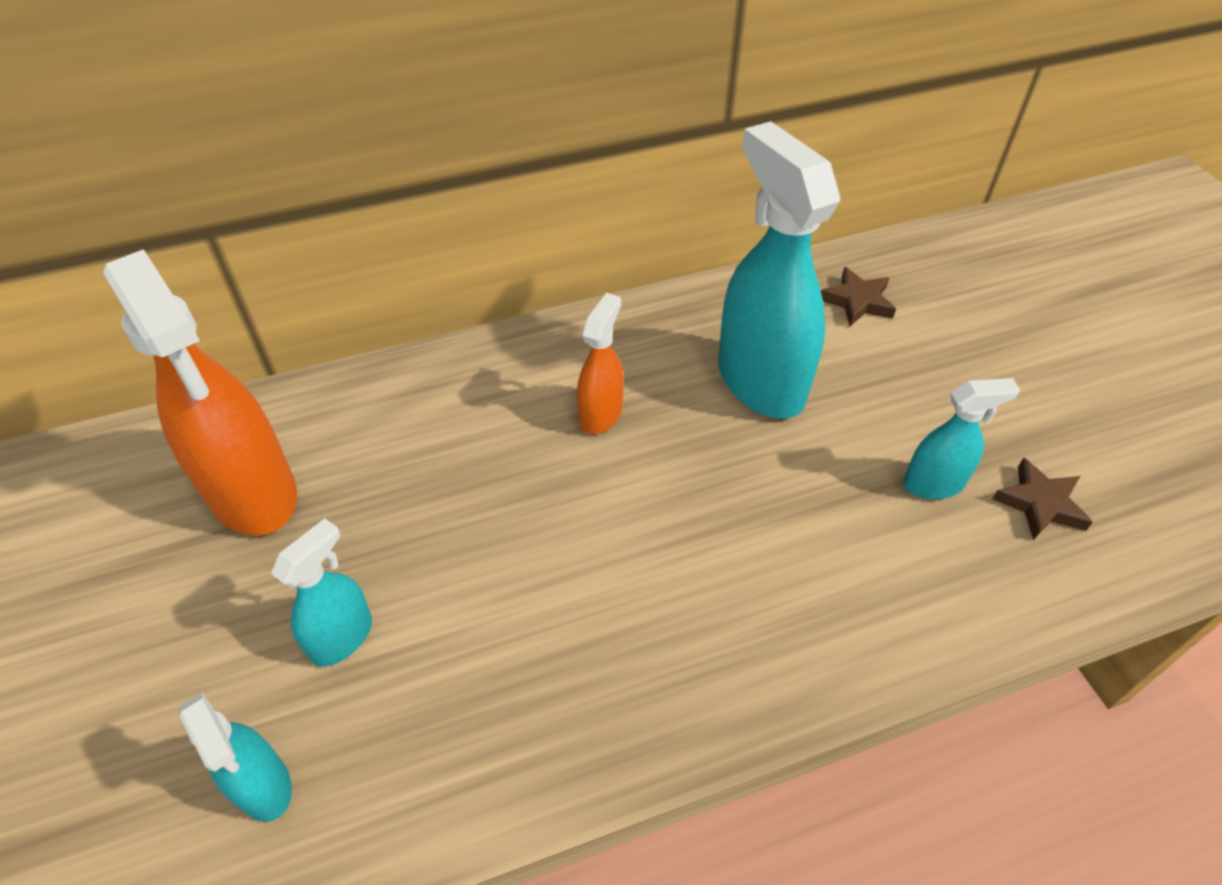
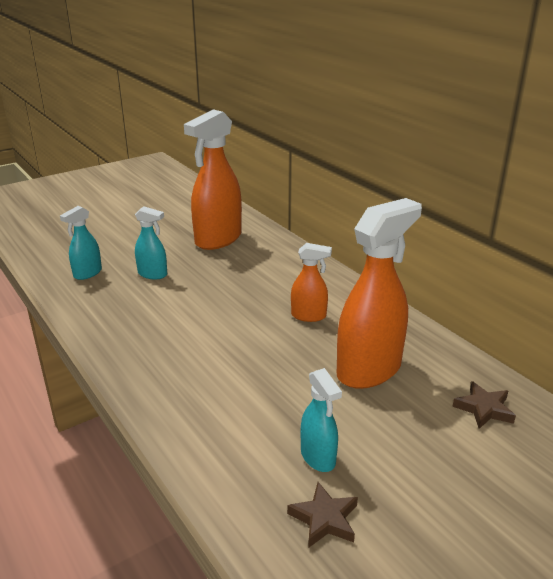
camera: 75 degrees right, 20 degrees down
(760, 381) = (369, 370): turquoise spray bottle -> orange spray bottle

